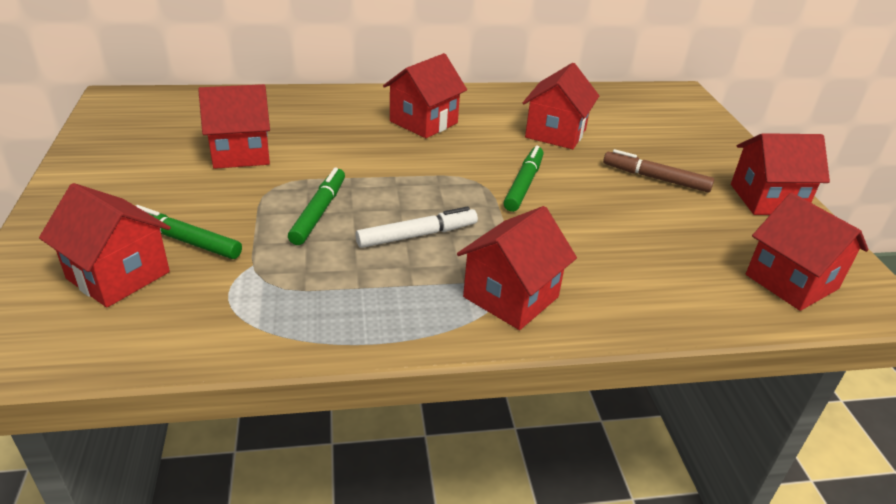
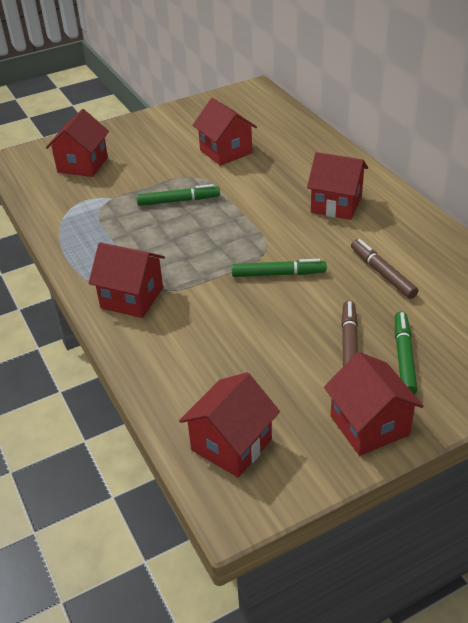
camera: 75 degrees right, 5 degrees up
(185, 240) = (122, 170): green marker -> green marker (404, 357)
(417, 235) = (177, 244): white marker -> none
(555, 133) = (382, 273): red house -> brown marker

